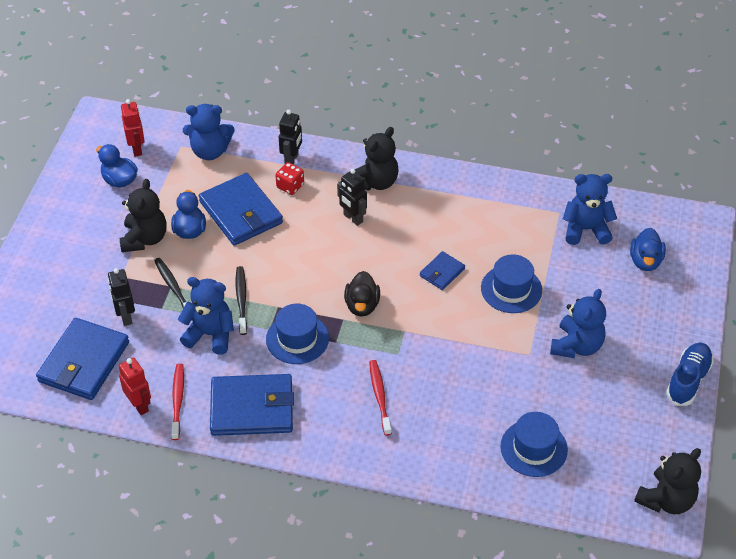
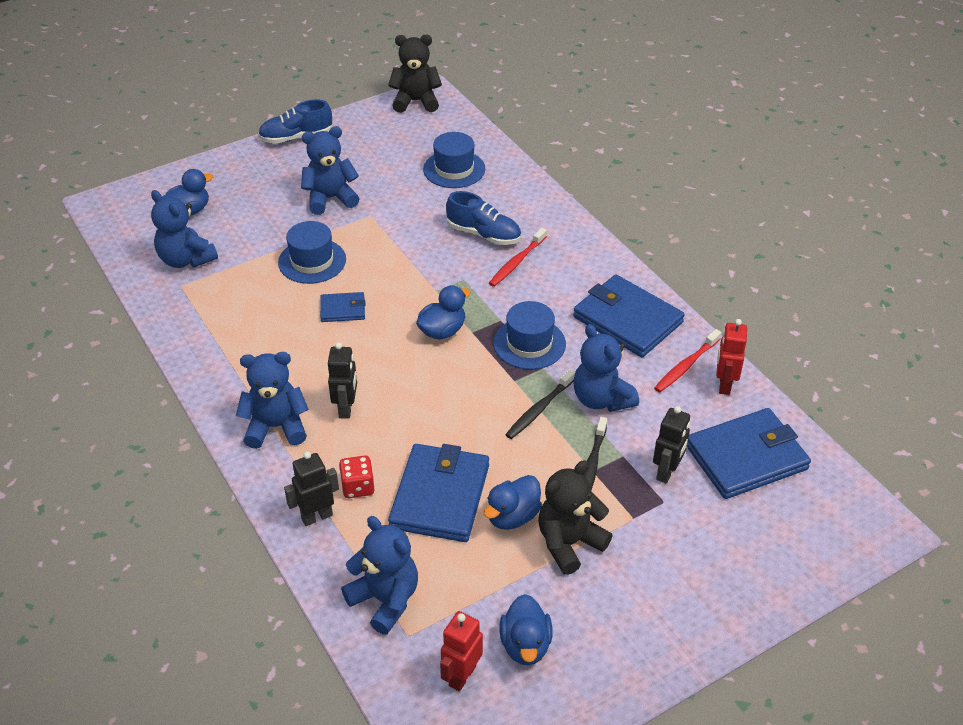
camera: 135 degrees left, 5 degrees down
(362, 305) = (442, 331): black duck -> blue duck
(375, 182) = (276, 427): black teddy bear -> blue teddy bear
(432, 402) = (484, 234): none -> blue shoe

